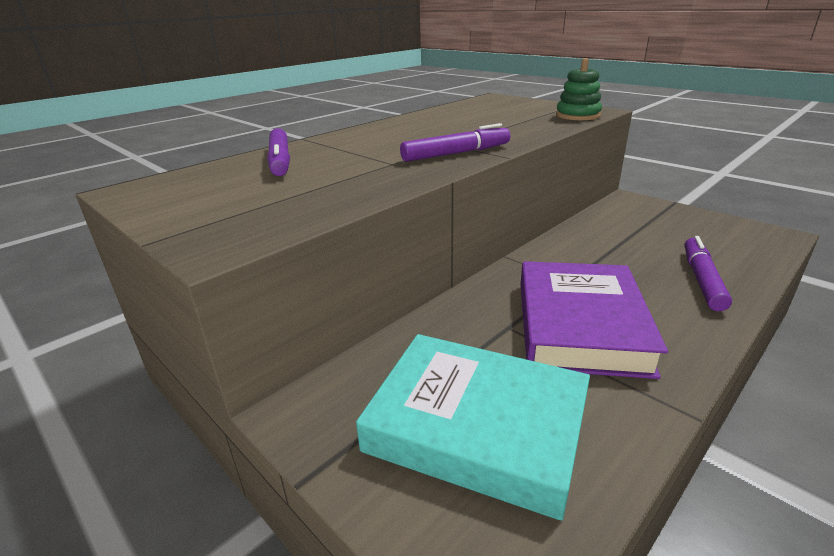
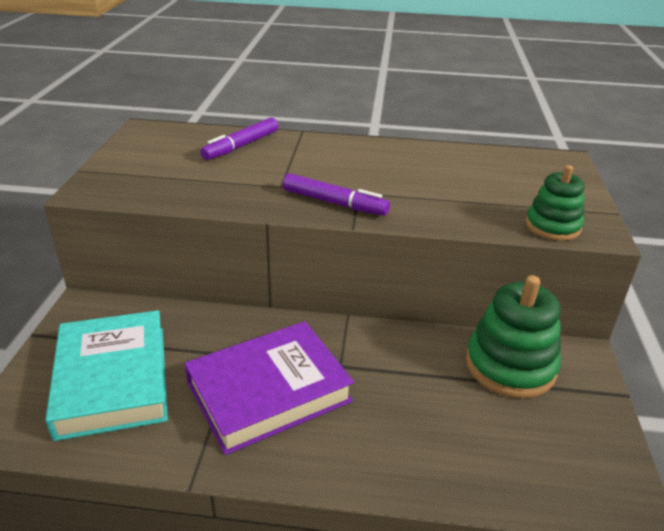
camera: 50 degrees right, 5 degrees up
(622, 221) = (510, 366): none -> green stacking toy
(702, 280) = (426, 453): purple marker -> none

